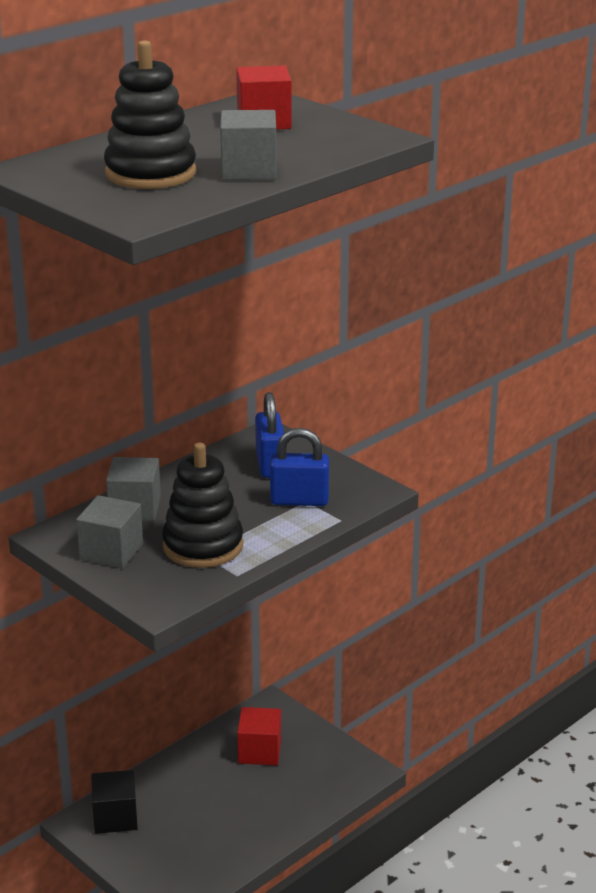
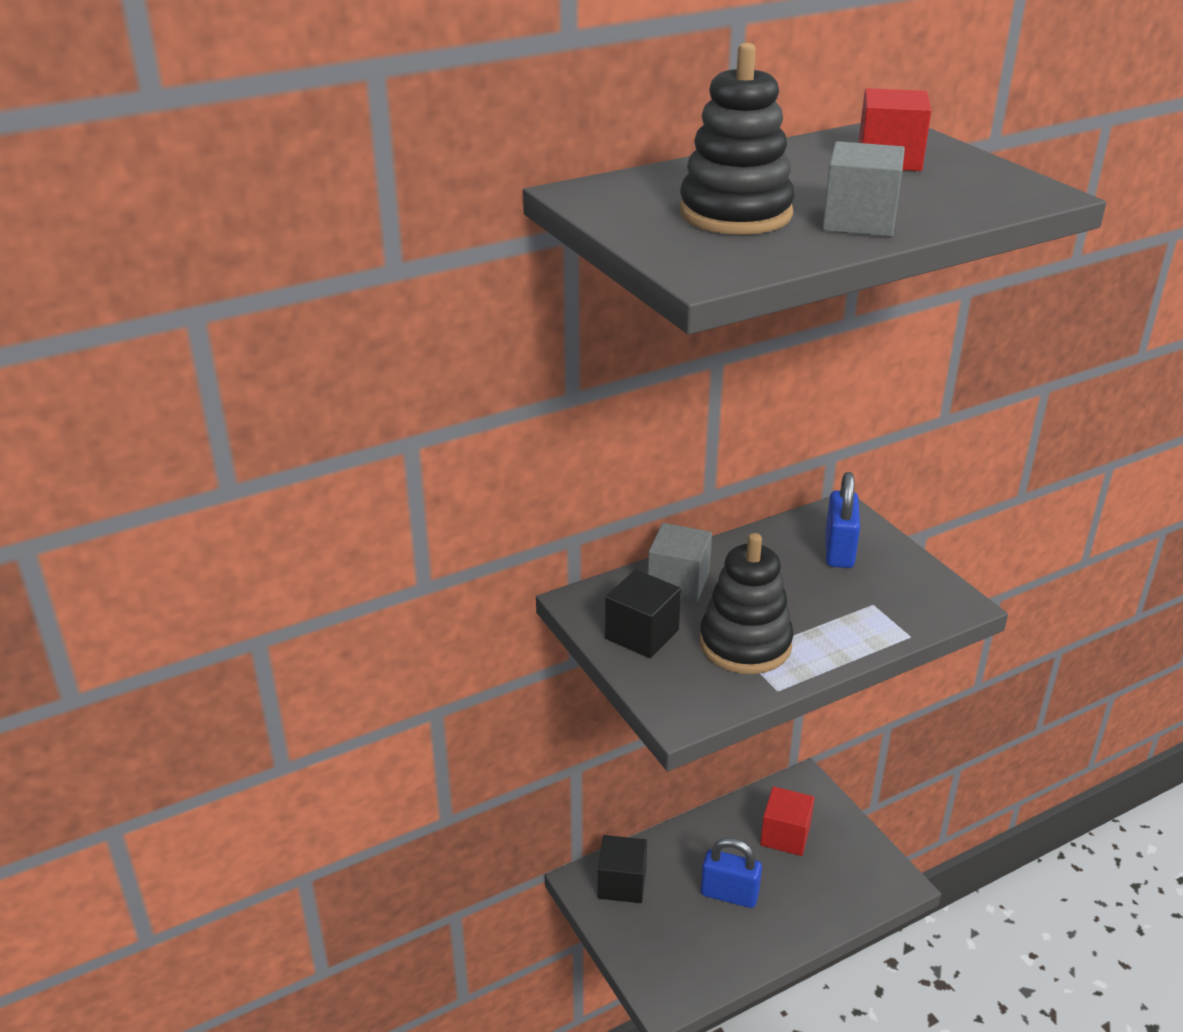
camera: 15 degrees right, 5 degrees up
(111, 551) = (642, 634): grey cube -> black cube
(299, 500) = (865, 602): blue padlock -> blue padlock (729, 894)

